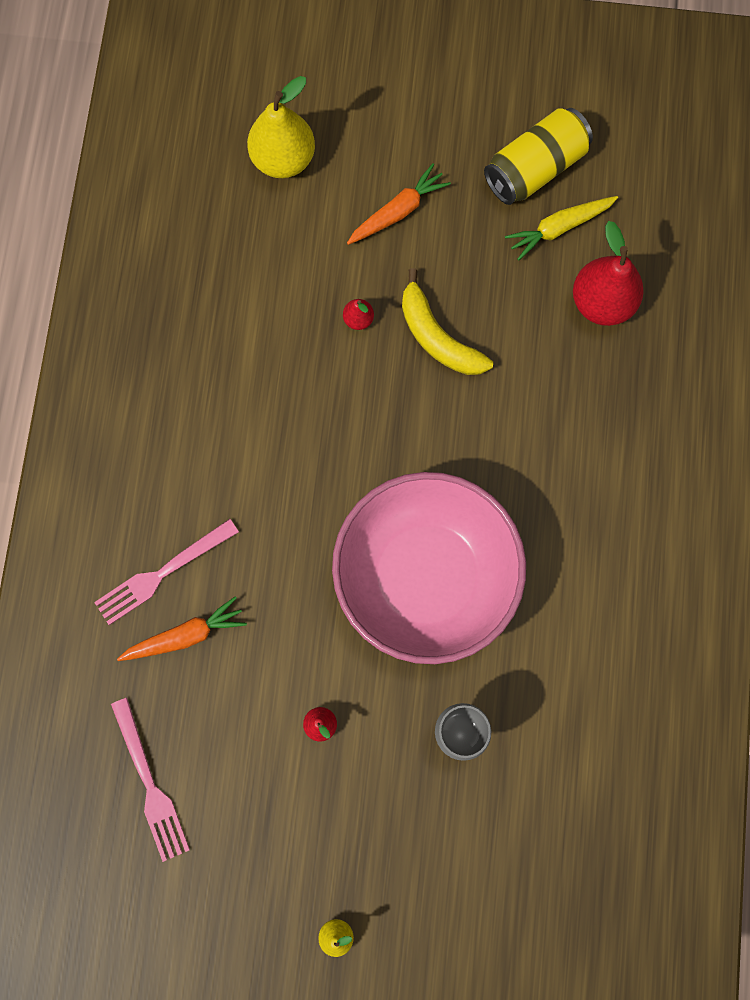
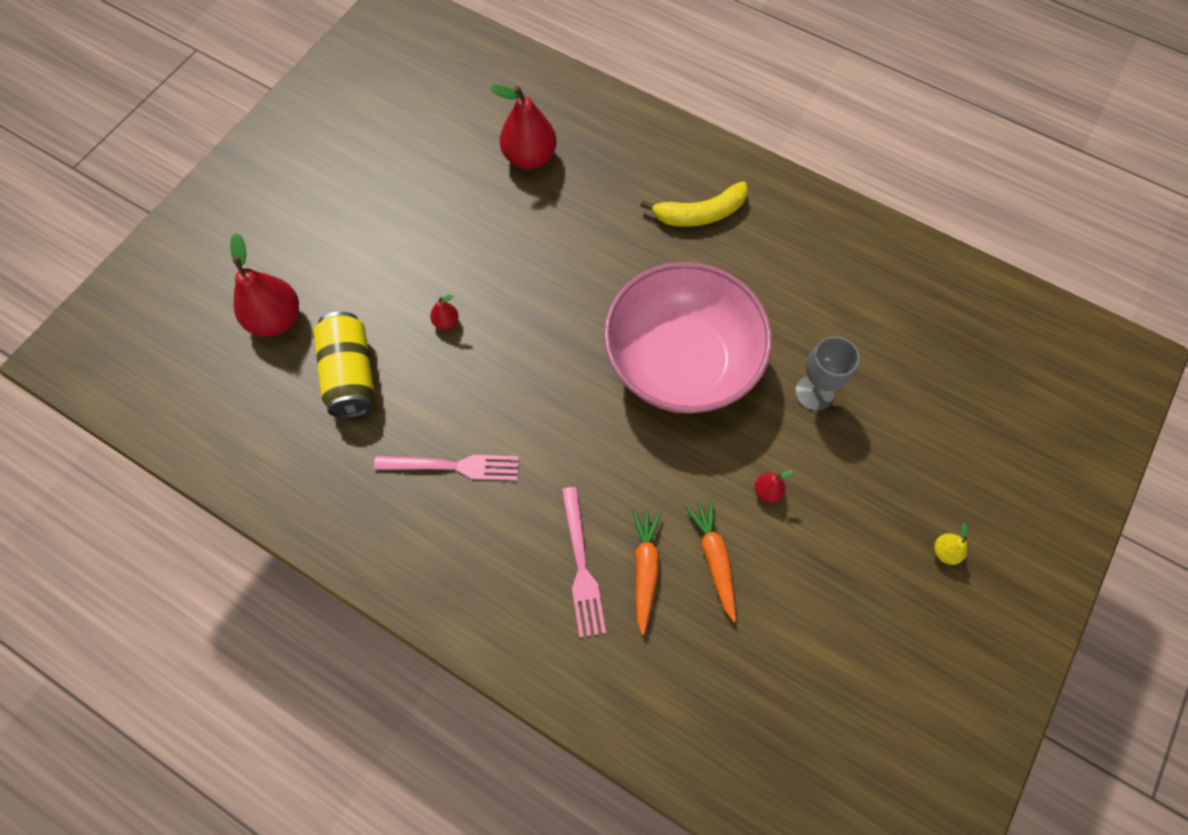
camera: 65 degrees left, 10 degrees down
(151, 785) = (764, 655): pink fork -> pink fork (454, 466)
(283, 159) = (276, 319): yellow pear -> red pear
(398, 211) = (375, 257): orange carrot -> orange carrot (714, 558)
(437, 337) = (493, 273): yellow banana -> yellow banana (700, 214)
(535, 168) = (400, 154): yellow can -> yellow can (350, 374)
(559, 228) = (456, 159): yellow carrot -> none

